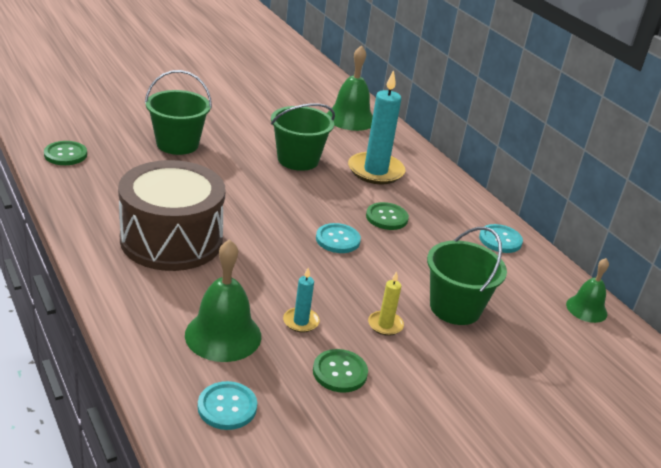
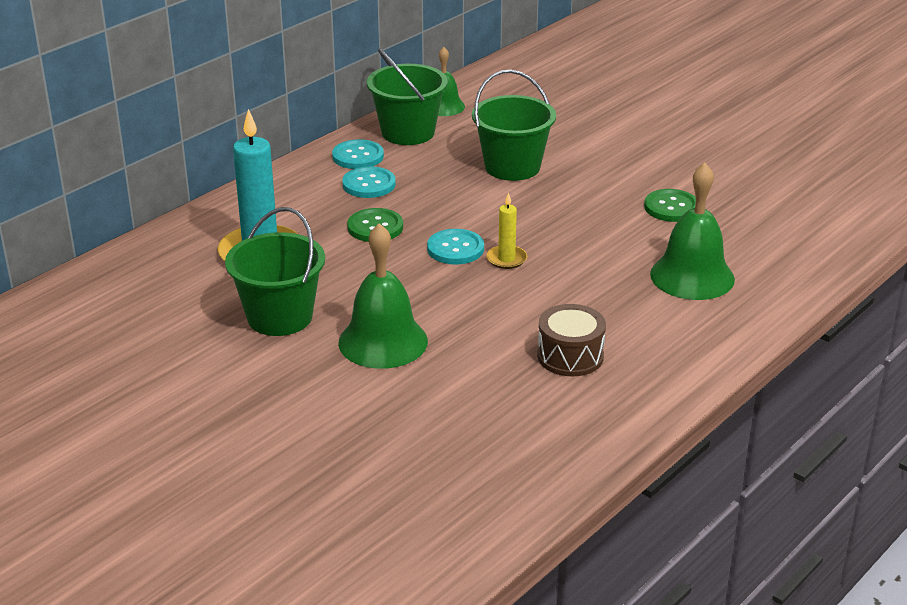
camera: 105 degrees left, 0 degrees up
(65, 154) = (450, 527): green button -> none
(171, 240) = (570, 356): brown drum -> brown drum, size x0.48
(177, 144) = (321, 432): green bucket -> green bucket (408, 132)
(227, 407) = (777, 250): turquoise button -> turquoise button (369, 184)
(301, 322) = (624, 240): turquoise candle -> none
(350, 118) = (101, 302): green bell -> green bell (383, 341)
(385, 325) = (579, 197): yellow candle -> yellow candle (506, 259)

